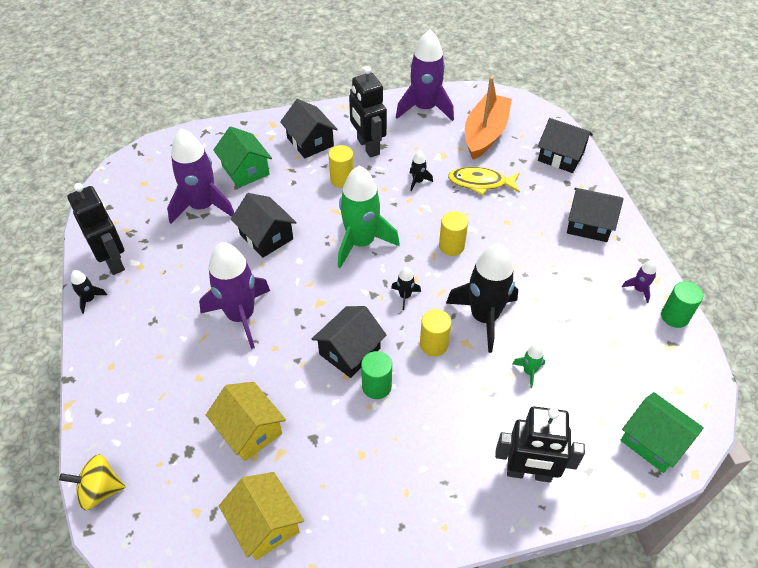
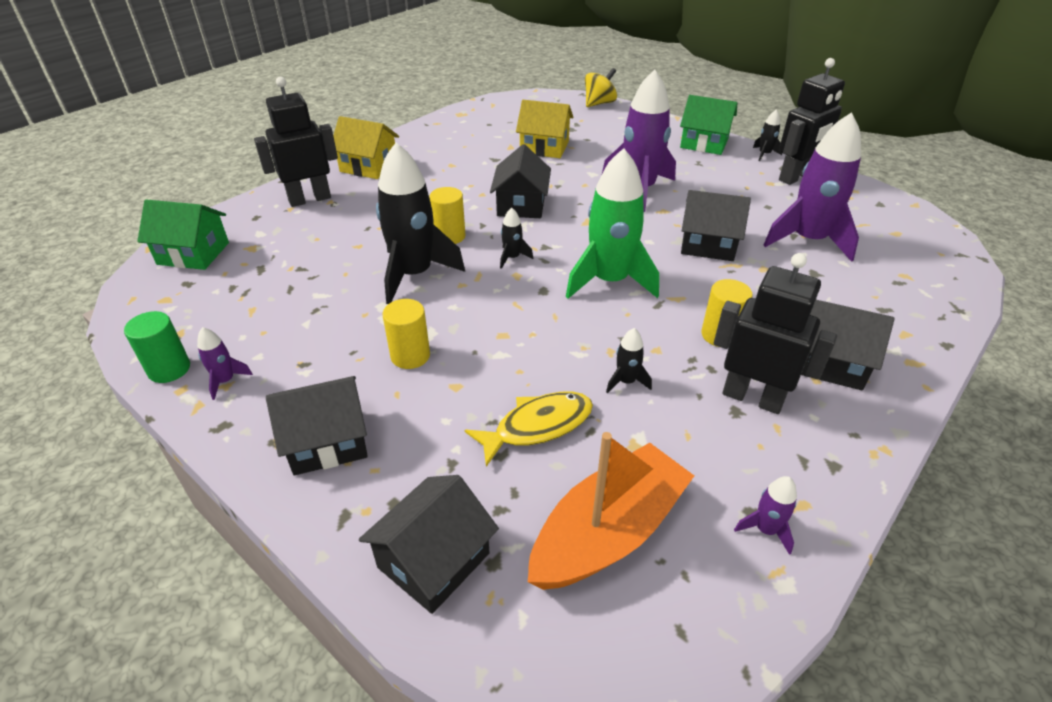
camera: 145 degrees right, 10 degrees down
(113, 261) = (796, 177): black robot -> black robot turned 60 degrees counterclockwise
(245, 170) = (835, 291): green house -> green house (704, 143)
(265, 524) = (484, 124): yellow house -> yellow house (368, 166)
(376, 386) = (475, 196): green cylinder -> none
(425, 108) = (765, 529): purple rocket -> purple rocket, size x0.42
(451, 246) = (505, 323): yellow cylinder -> yellow cylinder (410, 356)
(485, 134) = (608, 532): orange boat -> orange boat turned 120 degrees counterclockwise
(529, 371) = (340, 253): green rocket -> none
(560, 156) = (434, 560): black house -> black house turned 45 degrees counterclockwise

